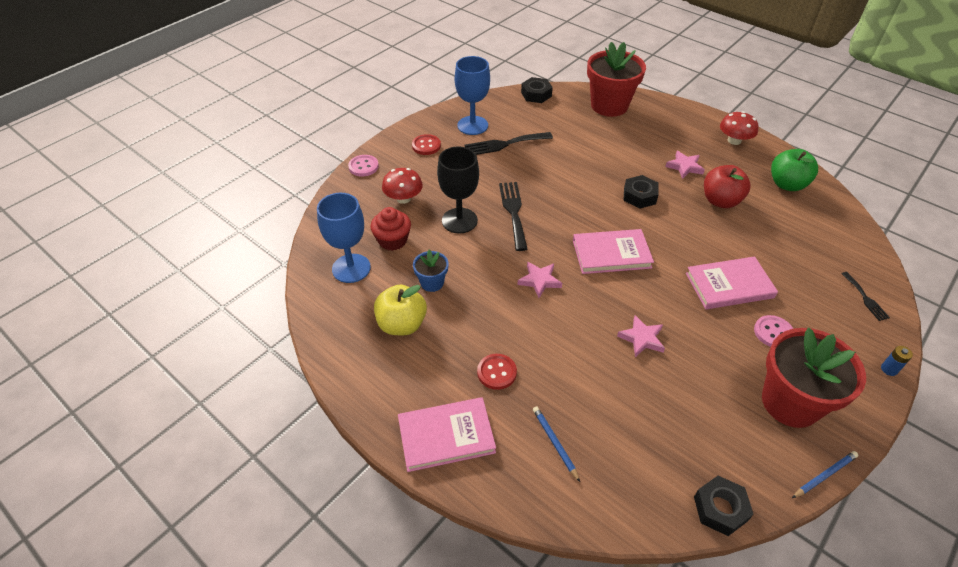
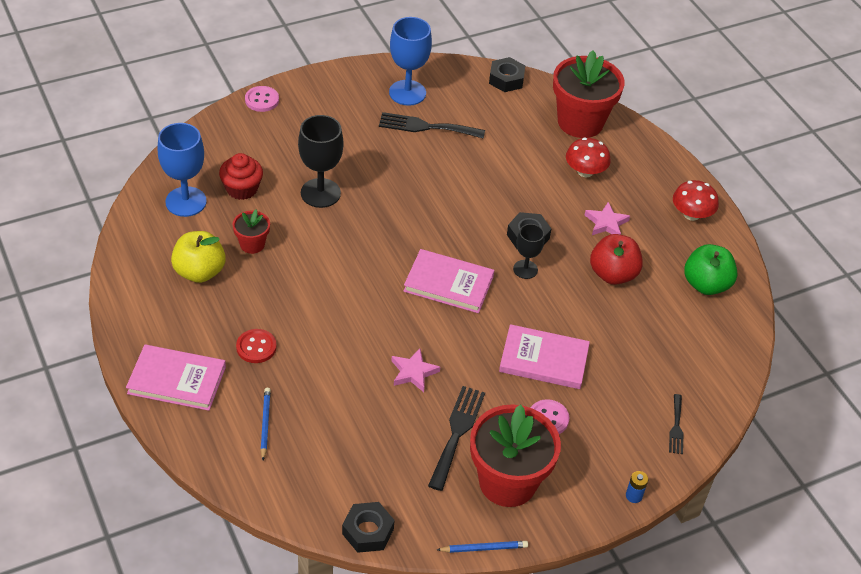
camera: 20 degrees right, 0 degrees up
(403, 198) = (280, 149): red mushroom -> red mushroom (585, 171)
(426, 146) = (341, 99): red button -> none
(432, 283) = (252, 244): blue flower pot -> red flower pot
(513, 212) = (381, 204): black fork -> black fork (457, 433)
(539, 281) = (356, 282): pink star -> none
(658, 221) = (525, 269): none -> black goblet

